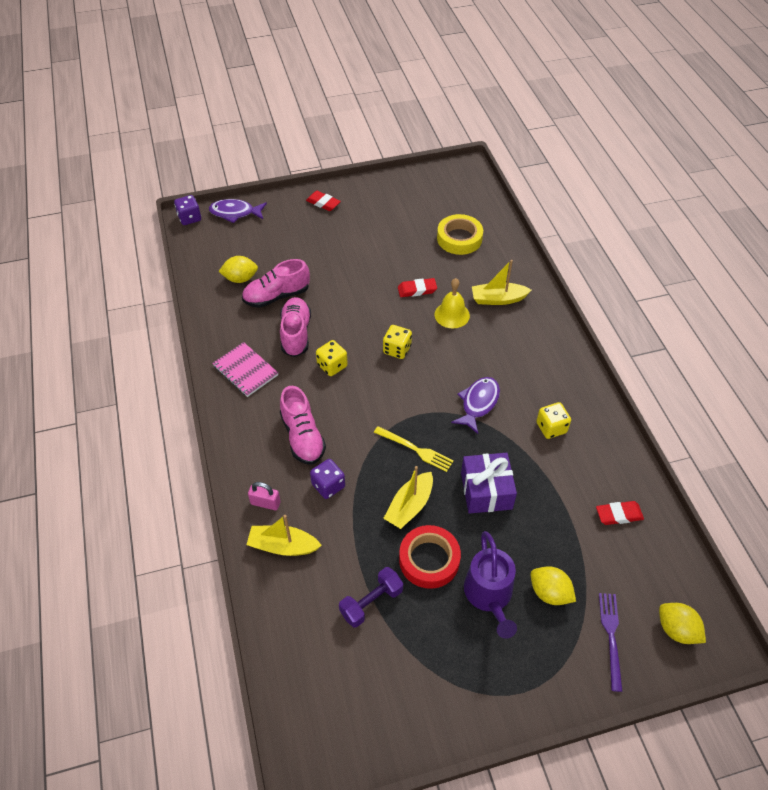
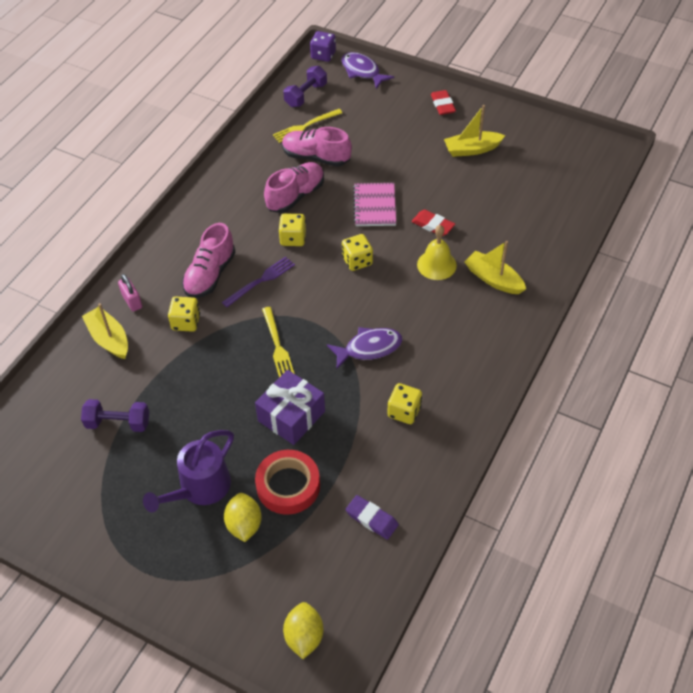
camera: 45 degrees right, 0 degrees up
(212, 255) = (306, 95): none -> purple dumbbell
(240, 278) = (305, 126): yellow lemon -> yellow fork
(245, 370) = (228, 198): pink notebook -> pink notebook (375, 206)
(328, 485) = (186, 322): purple dice -> yellow dice
(409, 506) = (223, 381): yellow boat -> yellow boat (472, 149)
(429, 560) = (190, 428): red tape -> red tape (288, 485)
(459, 238) = (524, 206): yellow tape -> none
(611, 636) = (249, 594): purple fork -> purple fork (261, 281)
(619, 515) = (372, 519): red eraser -> purple eraser

